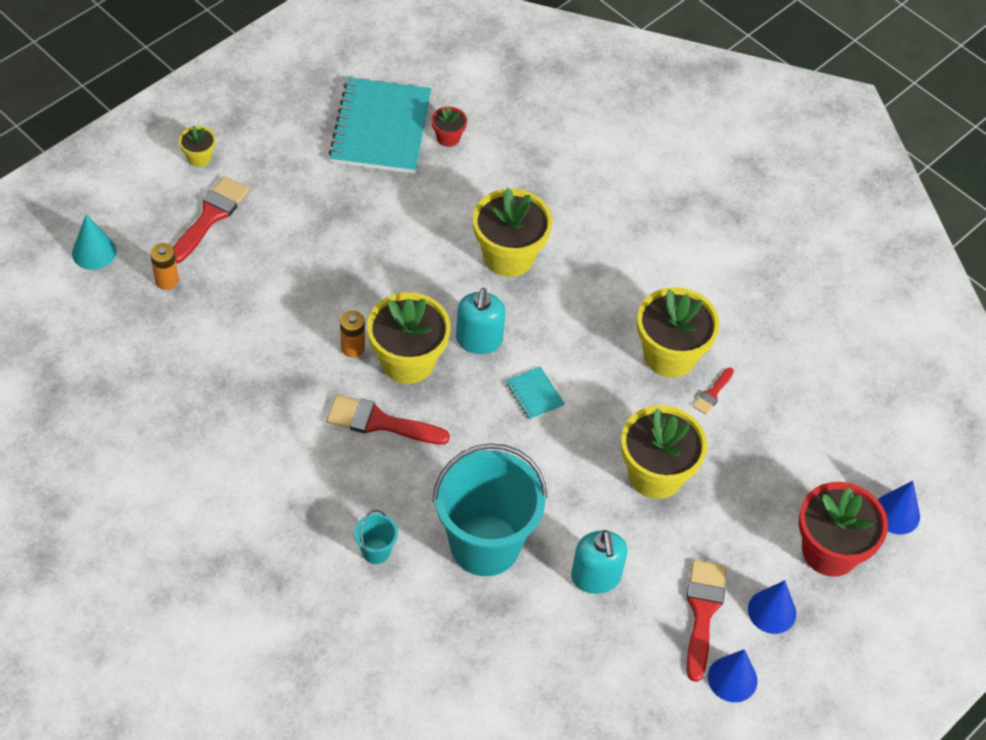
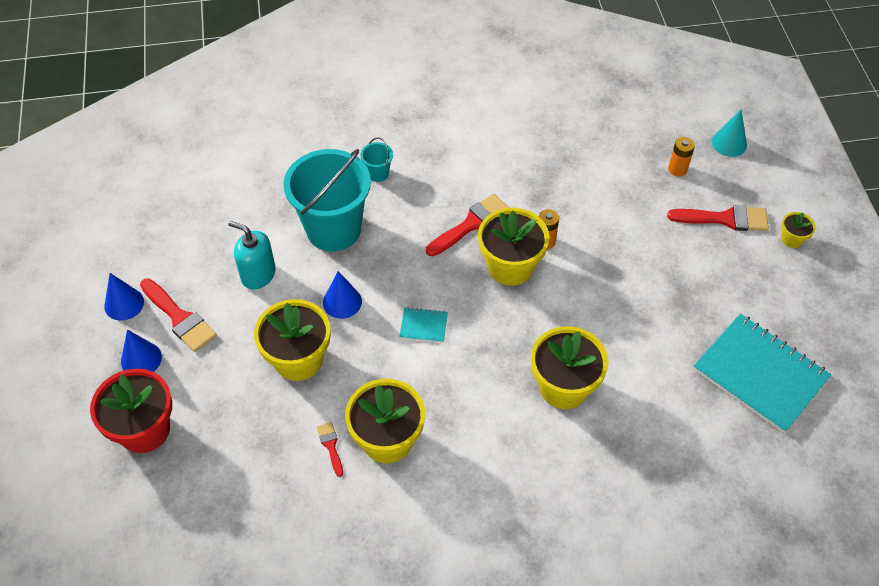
camera: 130 degrees right, 0 degrees up
(210, 216) = (724, 219): red brush -> red brush turned 60 degrees counterclockwise
(448, 137) = (722, 419): red flower pot -> none
(479, 340) = (497, 319): turquoise soap dispenser -> none
(896, 513) = (127, 501): blue cone -> blue cone (342, 302)

